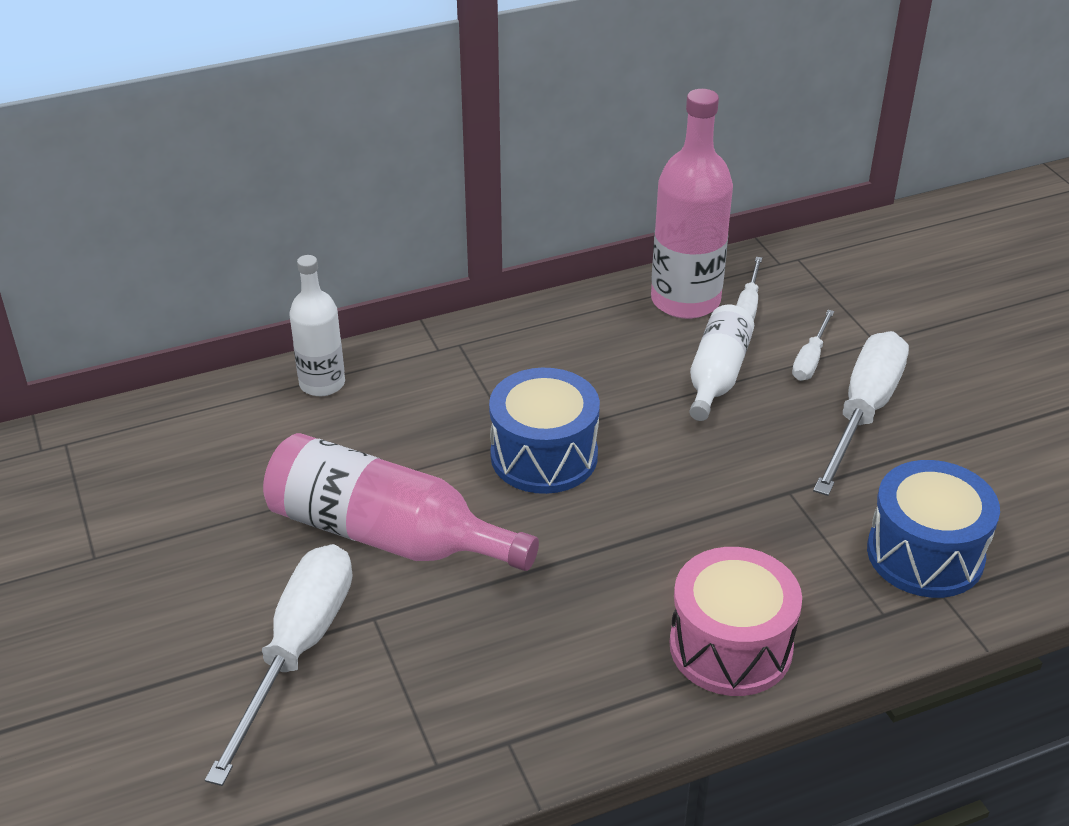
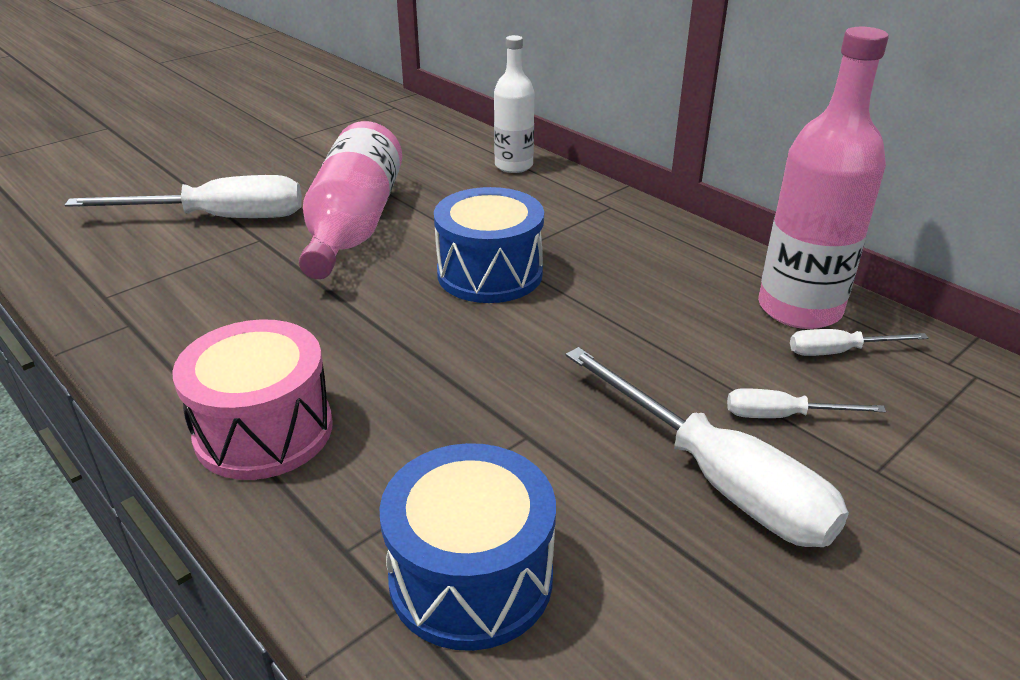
camera: 70 degrees right, 5 degrees down
(717, 376) = (689, 351): white bottle -> none
(863, 413) = (716, 478): white screwdriver -> white screwdriver turned 45 degrees clockwise

